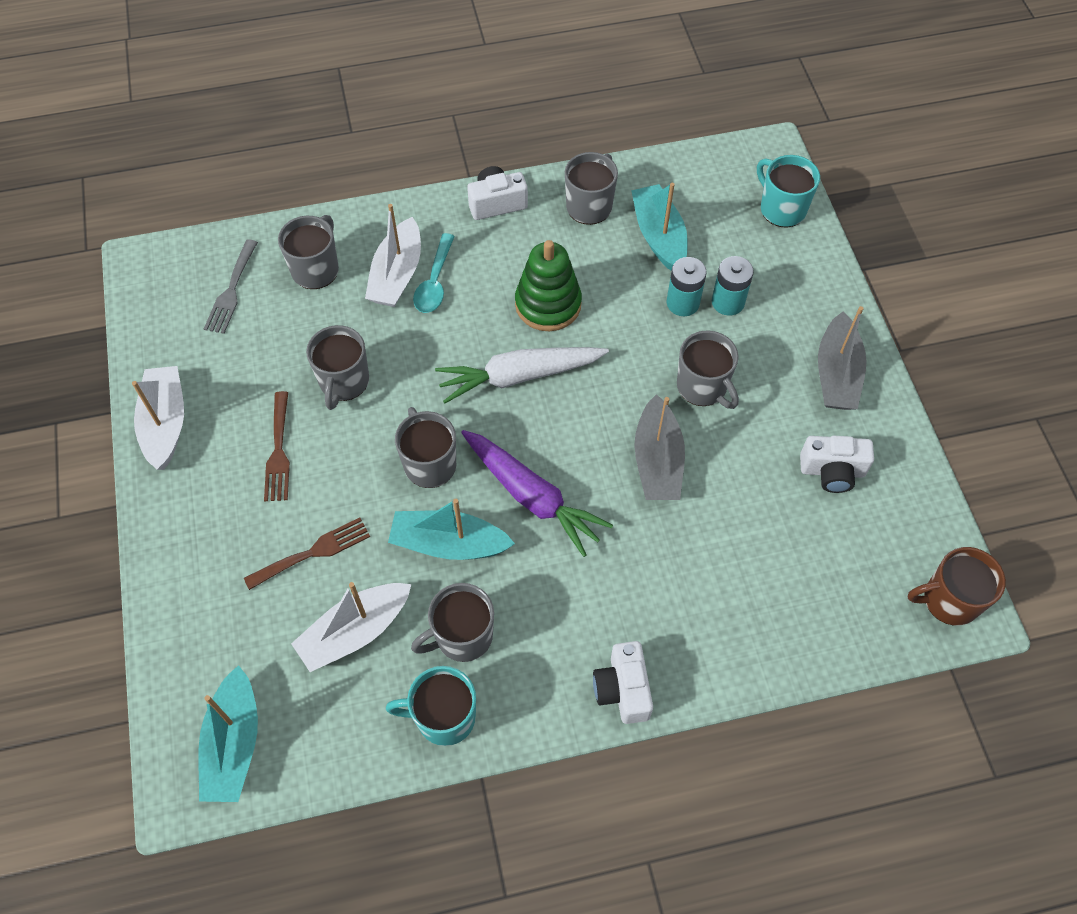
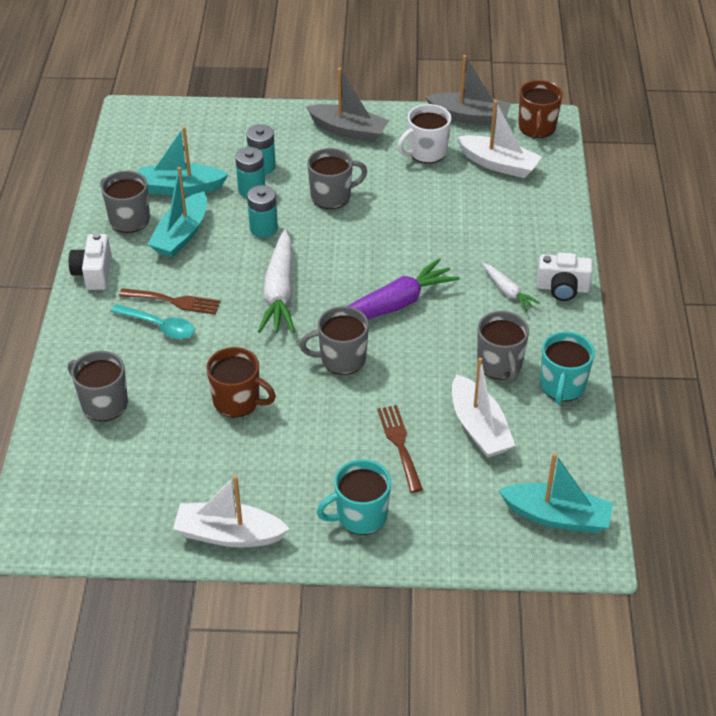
camera: 75 degrees left, 15 degrees down
(231, 291) = (97, 468): grey fork -> none
(278, 451) = (292, 455): brown fork -> brown fork (174, 301)
(344, 382) = (238, 401): grey mug -> brown mug
(397, 274) = (138, 349): white boat -> white boat (498, 164)
(449, 544) = (418, 359): turquoise boat -> turquoise boat (181, 235)
(548, 304) = (217, 262): green stacking toy -> none
(595, 622) = (507, 291): none -> white carrot
(619, 333) = (263, 228): none -> turquoise battery
(657, 461) = (386, 233): grey boat -> grey boat (469, 117)
(781, 209) = (189, 120): turquoise mug -> turquoise mug (360, 516)
(832, 471) = (426, 152): white camera -> white mug

